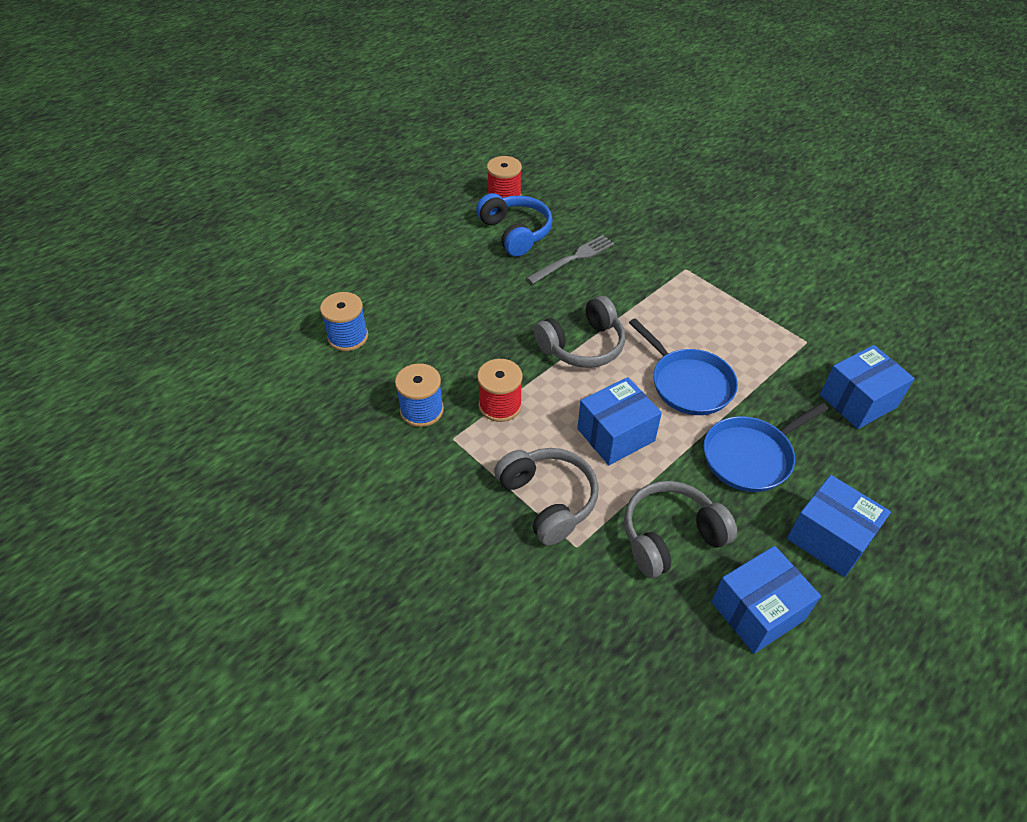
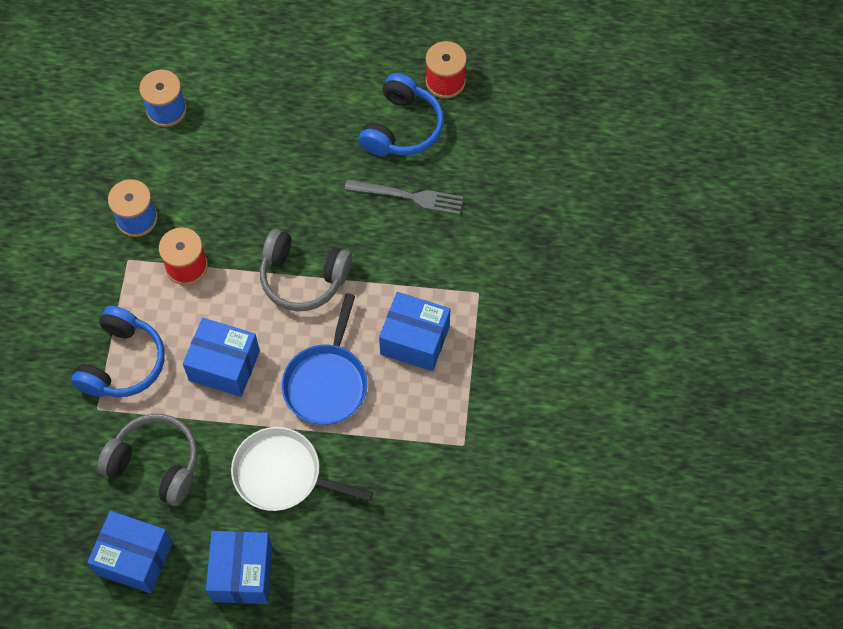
camera: 50 degrees right, 15 degrees up
(548, 500) = (122, 362): grey headphones -> blue headphones
(751, 456) = (282, 474): blue pan -> white pan
(858, 401) = (419, 522): blue box -> blue box (415, 340)

